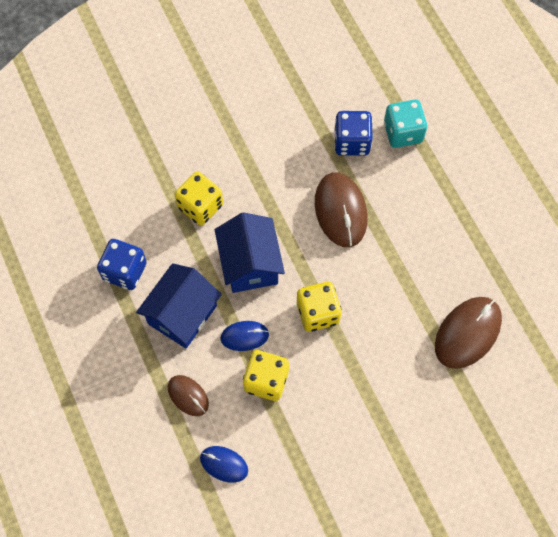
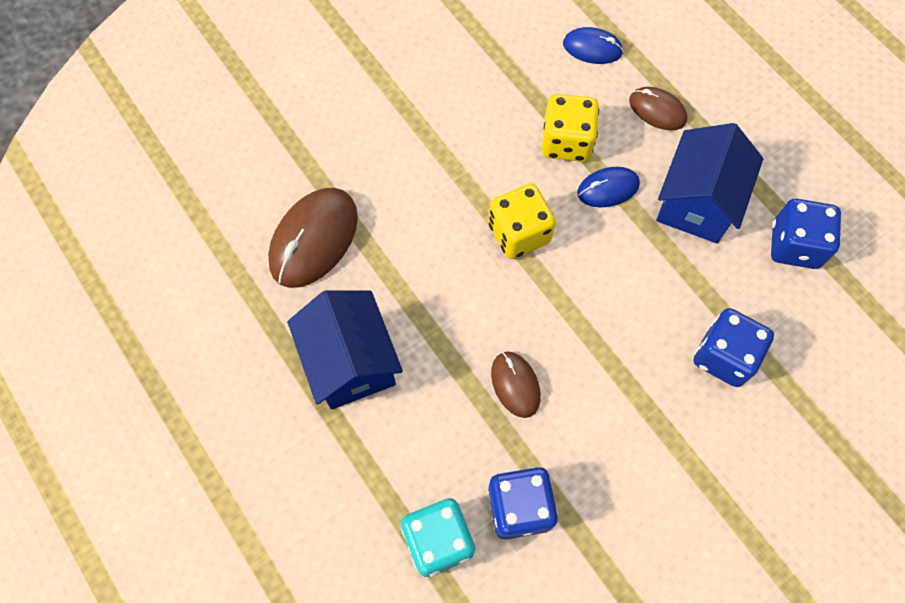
camera: 170 degrees right, 0 degrees up
(200, 206) = (724, 356): yellow dice -> blue dice
(250, 264) = (627, 283): blue house -> blue house (350, 362)
(340, 211) = (515, 384): brown mouse -> brown mouse, size x0.57

